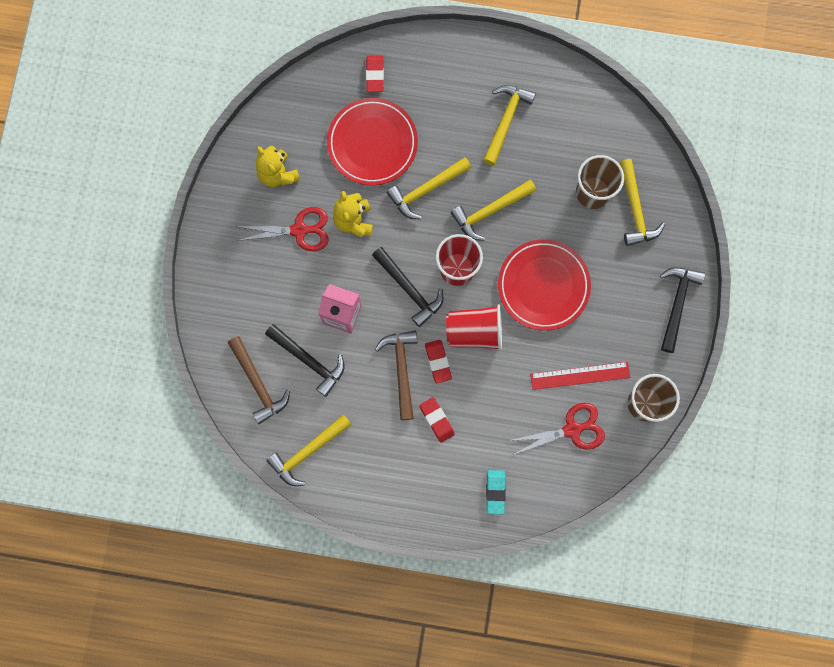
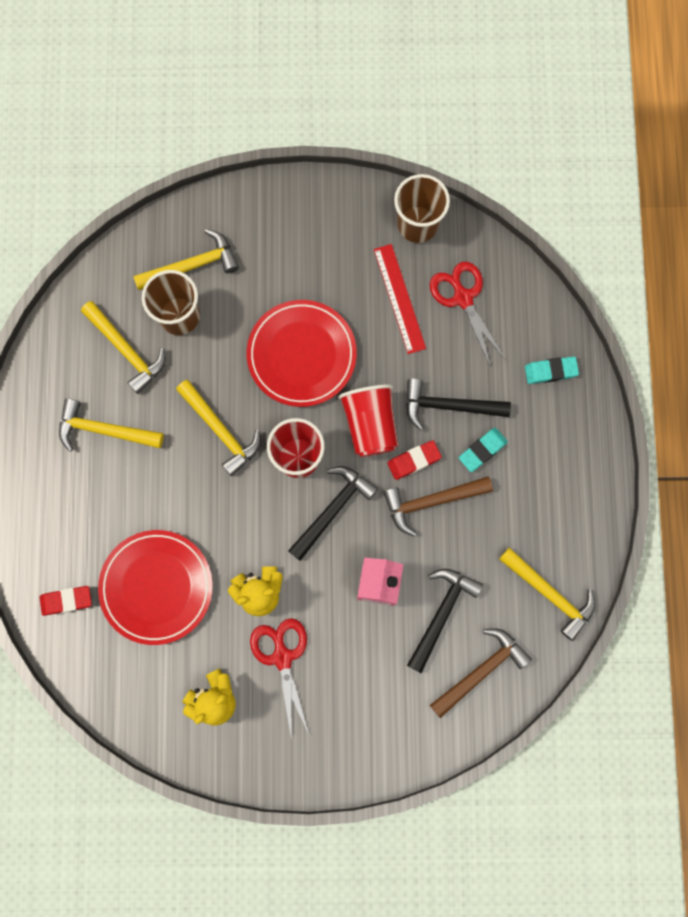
camera: 100 degrees left, 0 degrees up
(426, 190) = (206, 510): yellow hammer -> yellow hammer (126, 350)
(436, 420) = (482, 450): red eraser -> turquoise eraser
(676, 304) = (297, 205): black hammer -> black hammer (449, 406)

